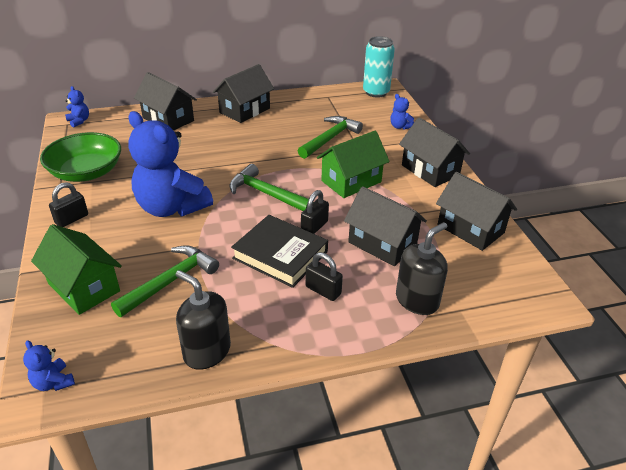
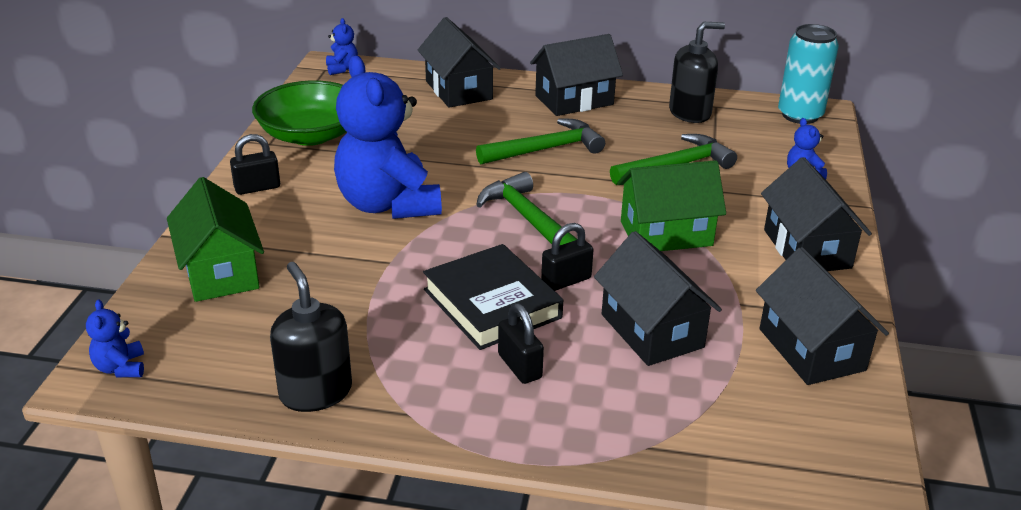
camera: 25 degrees right, 5 degrees down
(170, 281) = (327, 295): green hammer -> green hammer (546, 149)
(417, 300) = (649, 421): black soap dispenser -> black soap dispenser (690, 113)

